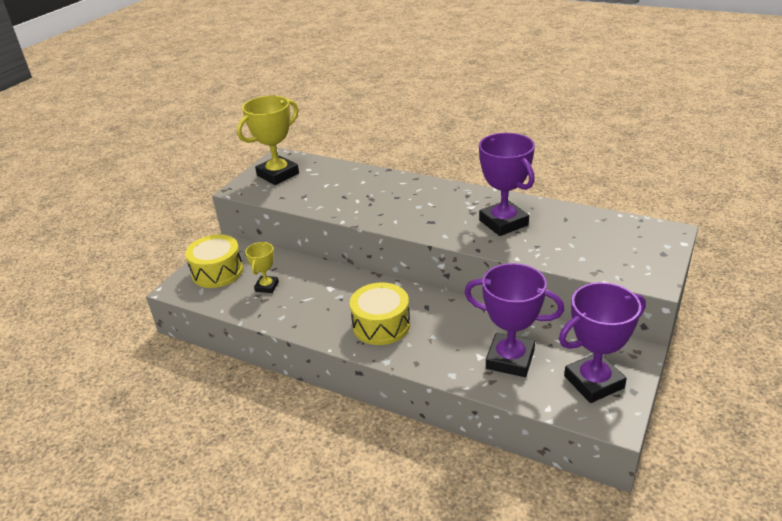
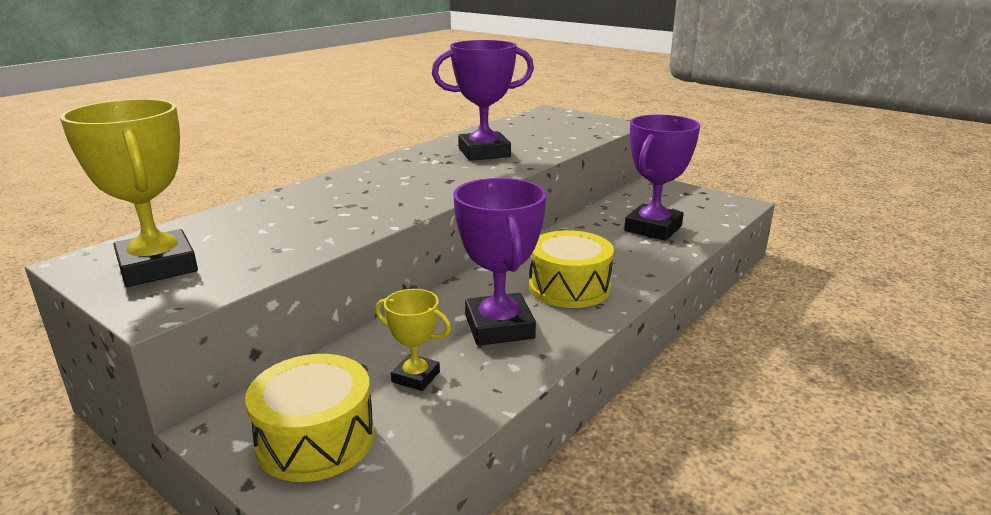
camera: 80 degrees left, 10 degrees down
(594, 382) = (690, 202): purple trophy -> purple trophy (499, 327)

